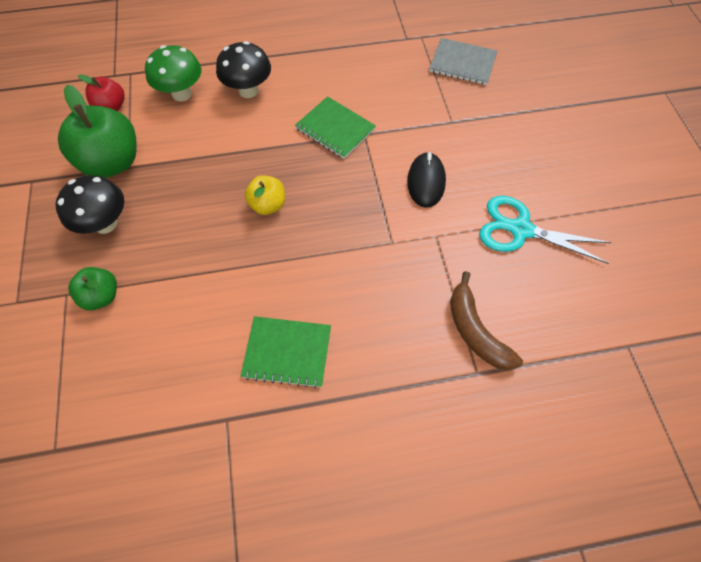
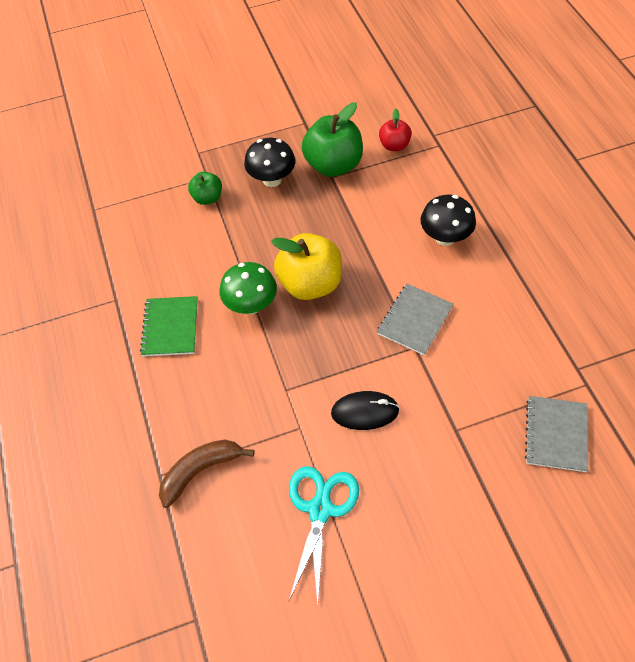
camera: 85 degrees right, 5 degrees down
(182, 94) = (425, 189): green mushroom -> green mushroom (251, 305)
(268, 205) = (310, 284): yellow apple -> yellow apple, size x1.83
(335, 129) = (414, 320): green notebook -> grey notebook

